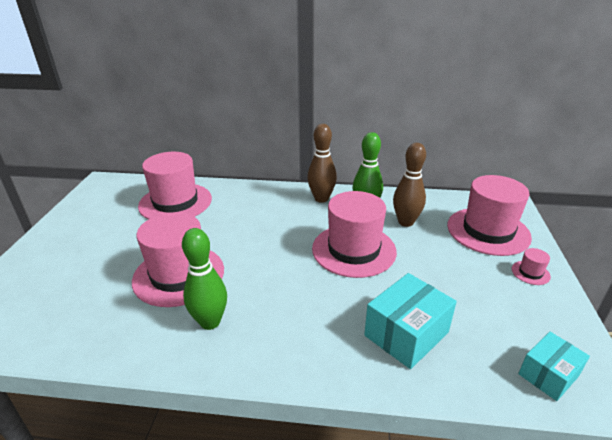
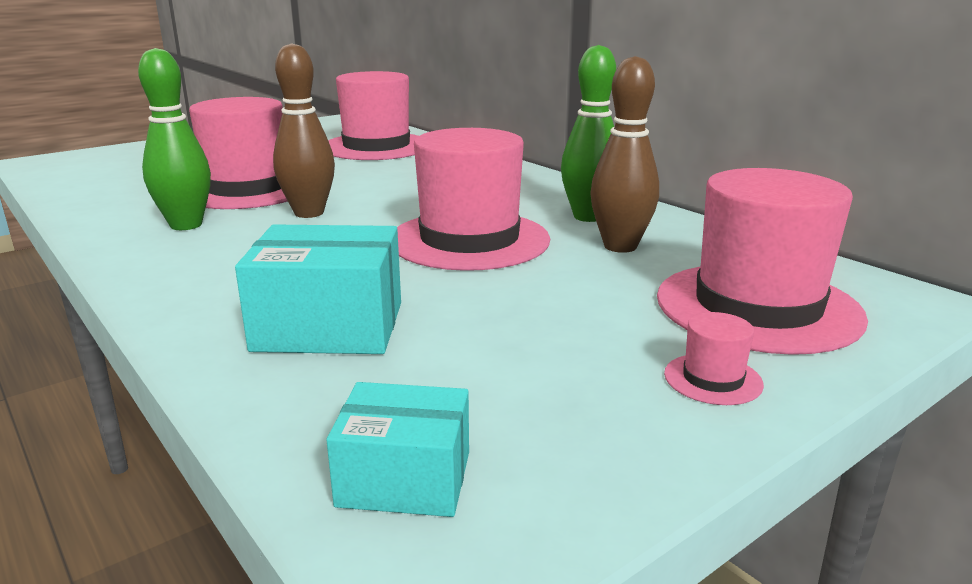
camera: 45 degrees right, 10 degrees down
(321, 198) = (549, 190): brown bowling pin -> brown bowling pin (309, 213)

